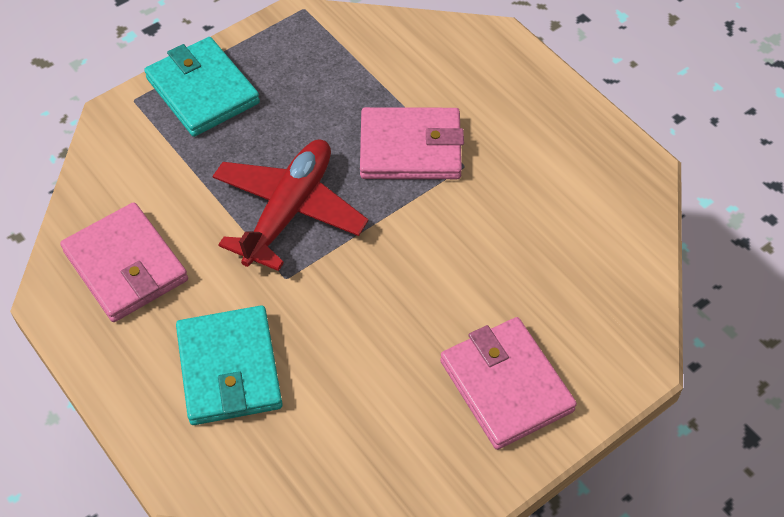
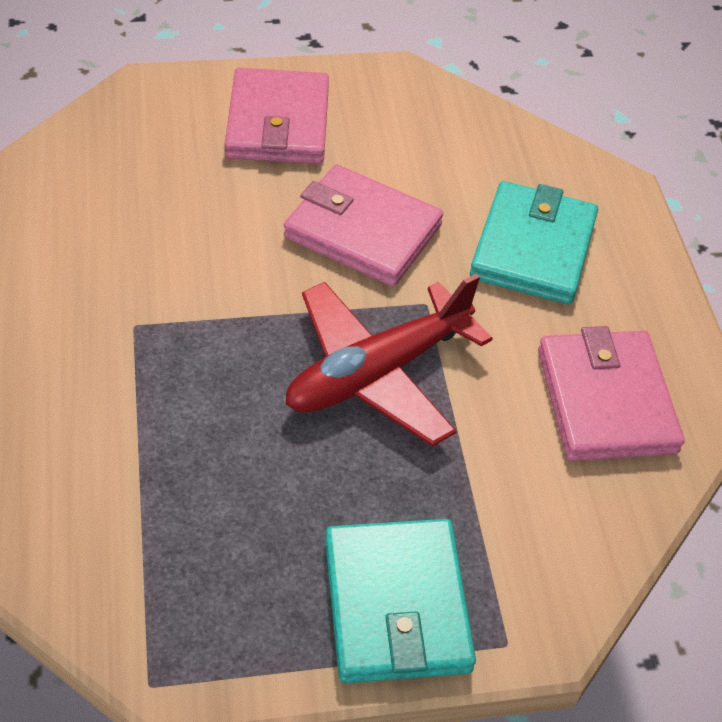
camera: 155 degrees left, 5 degrees down
(410, 148) = (178, 376): pink wallet -> pink wallet (363, 231)

